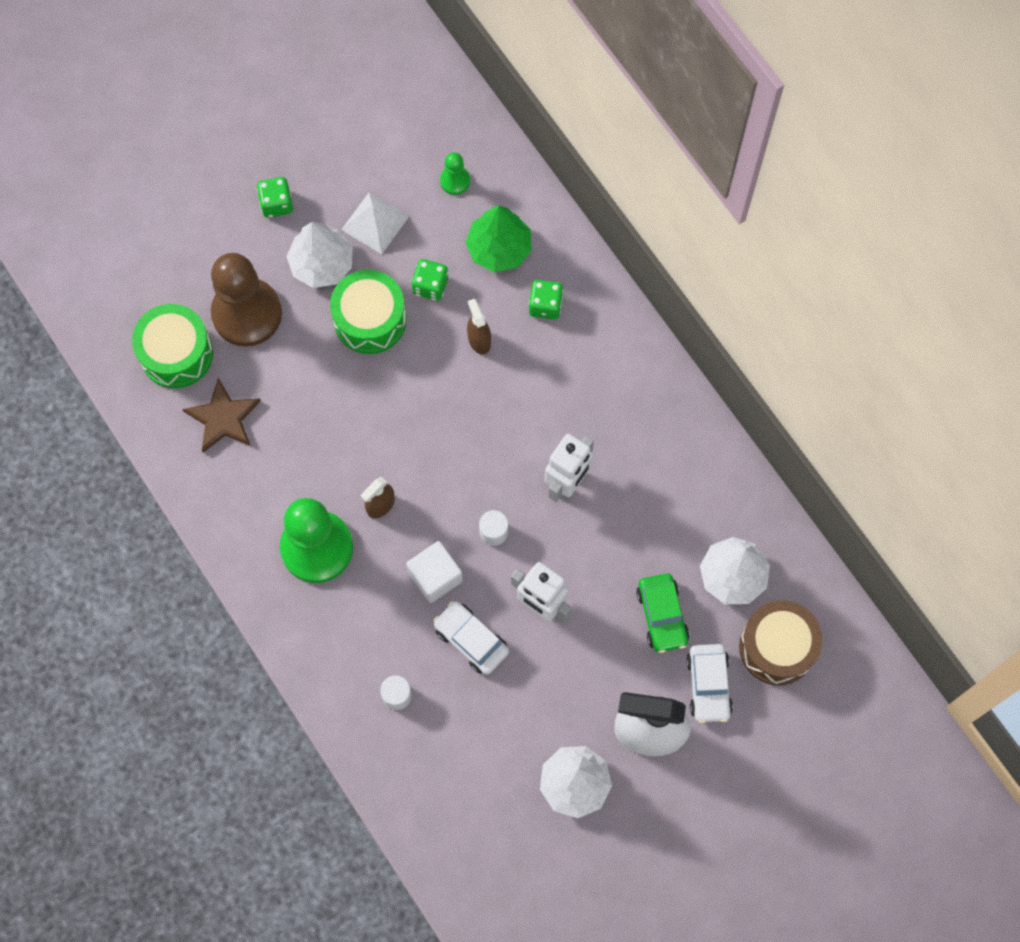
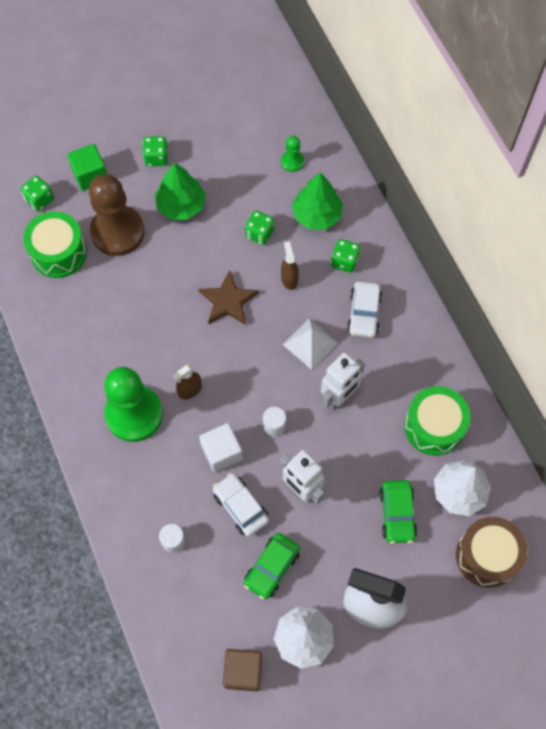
camera: 10 degrees right, 5 degrees down
(136, 286) = (39, 199): none -> green dice
(195, 242) = (90, 175): none -> green cube
(223, 418) = (83, 305): brown star -> brown star (228, 301)
(322, 264) = (181, 205): white tree -> green tree
(370, 320) = (209, 251): green drum -> green drum (434, 426)
(375, 223) = (226, 182): white pyramid -> white pyramid (310, 343)
(510, 834) = (243, 671): none -> brown cube
(522, 707) = (272, 568): none -> green car
(708, 685) = (426, 577): white car -> white car (364, 313)

